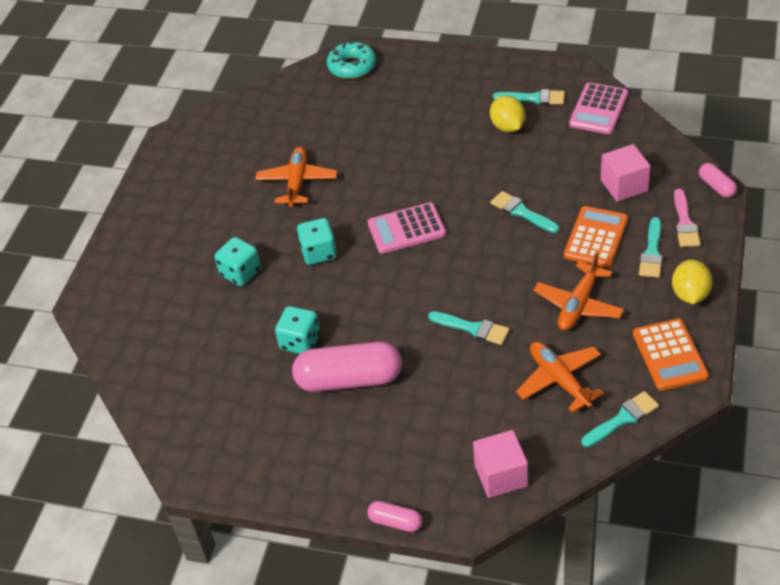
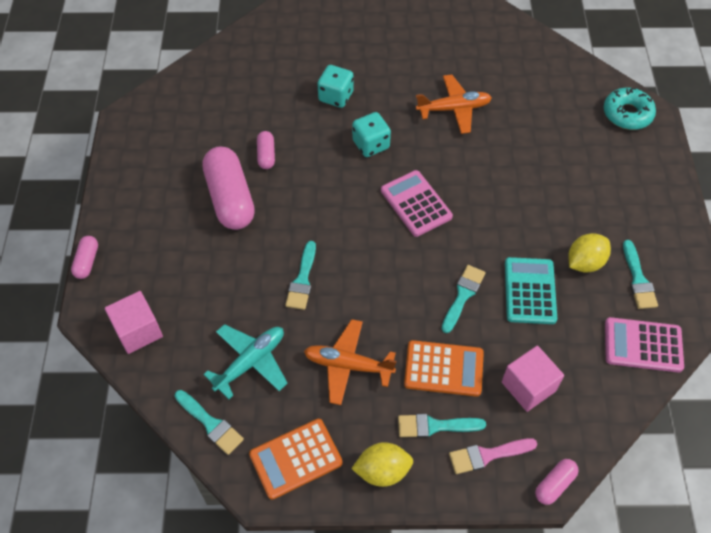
camera: 70 degrees right, 10 degrees up
(300, 342) = (266, 155): turquoise dice -> pink capsule
(528, 167) = (530, 291): none -> turquoise calculator
(559, 380) = (250, 362): orange plane -> turquoise plane

